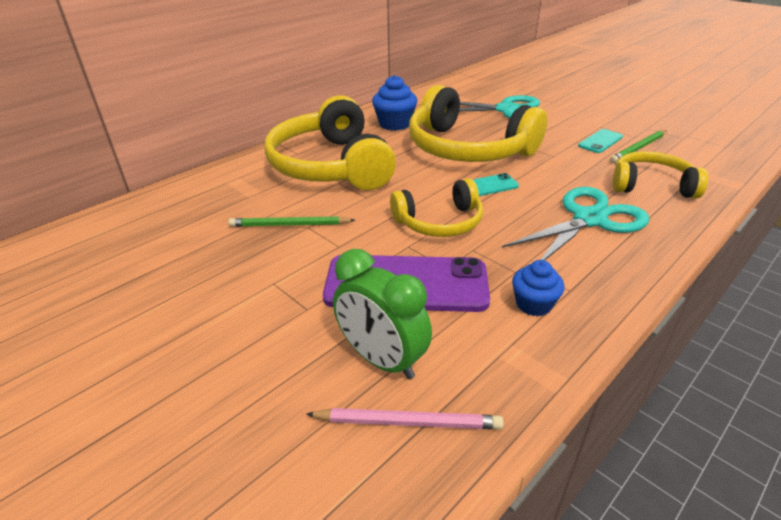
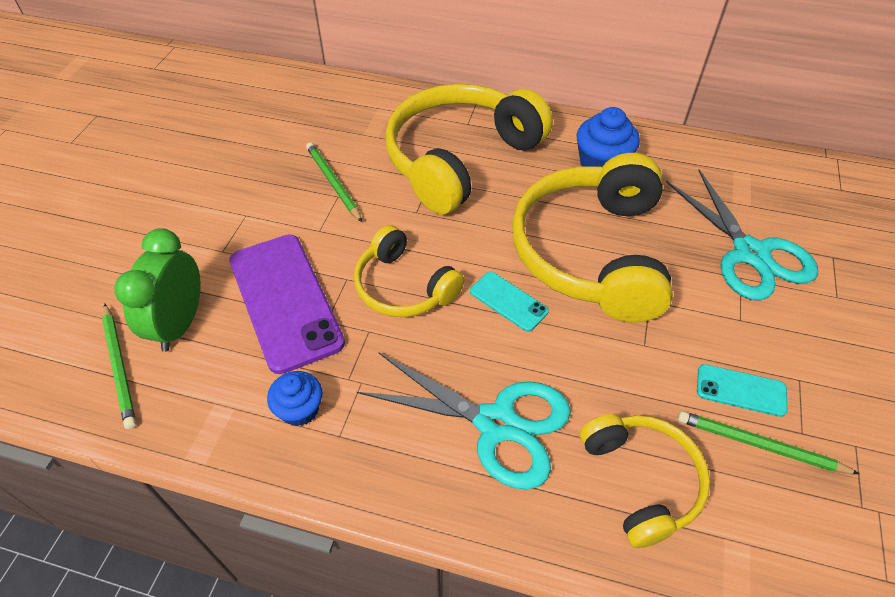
camera: 60 degrees right, 15 degrees up
(408, 422) = (120, 367): pink pencil -> green pencil

